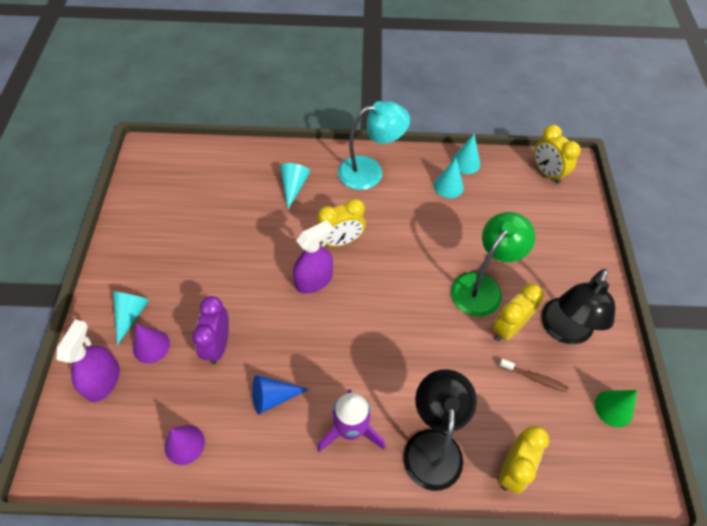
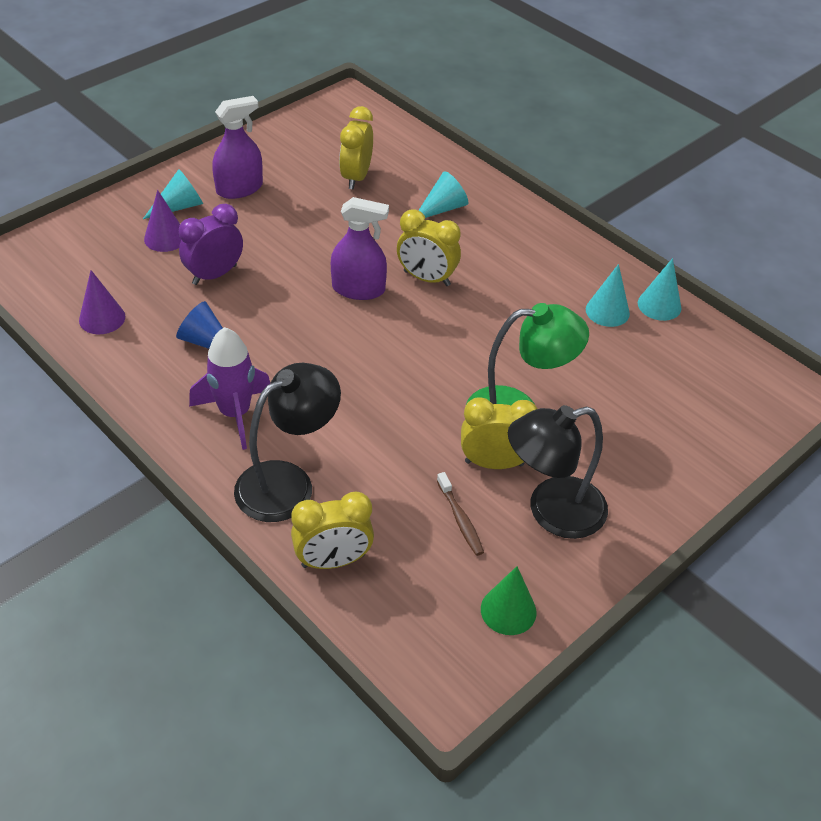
camera: 45 degrees right, 10 degrees down
(103, 381) = (103, 234): purple spray bottle -> purple spray bottle (239, 188)
(370, 171) = (538, 245): turquoise lamp -> none
(547, 173) = (749, 377): yellow clock -> yellow clock (356, 177)

